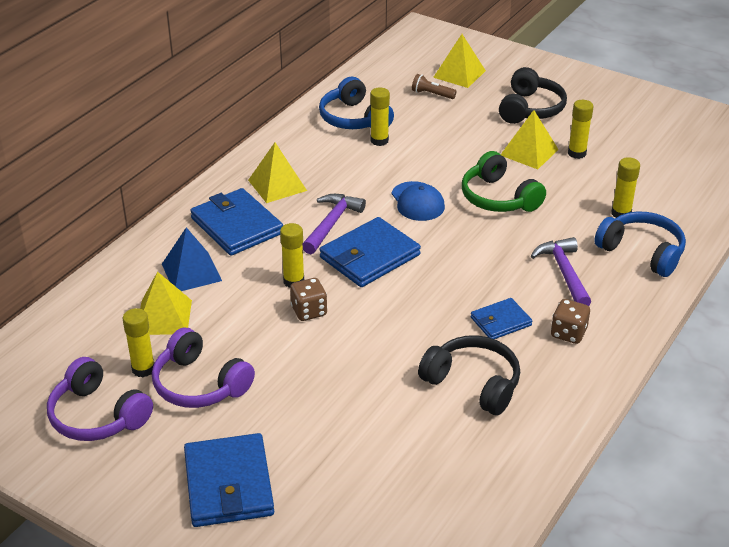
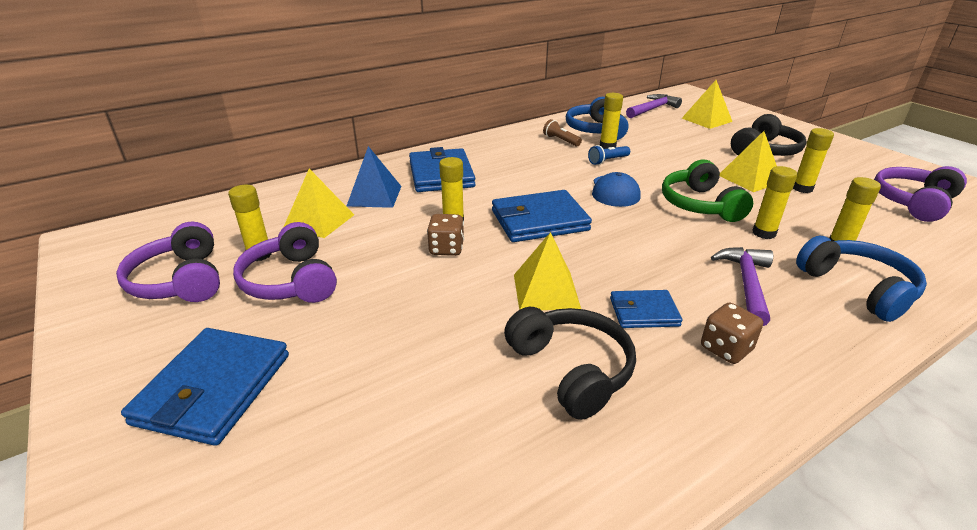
camera: 25 degrees right, 5 degrees down
(277, 185) = (498, 156): yellow pyramid -> yellow pyramid (546, 291)
(331, 224) = (522, 190): purple hammer -> purple hammer (652, 109)
(390, 162) = (607, 161): none -> blue flashlight
(432, 94) = (674, 127): brown flashlight -> brown flashlight (560, 140)
(561, 216) = (764, 233): none -> yellow glue stick
(667, 147) = (913, 202): none -> purple headphones

